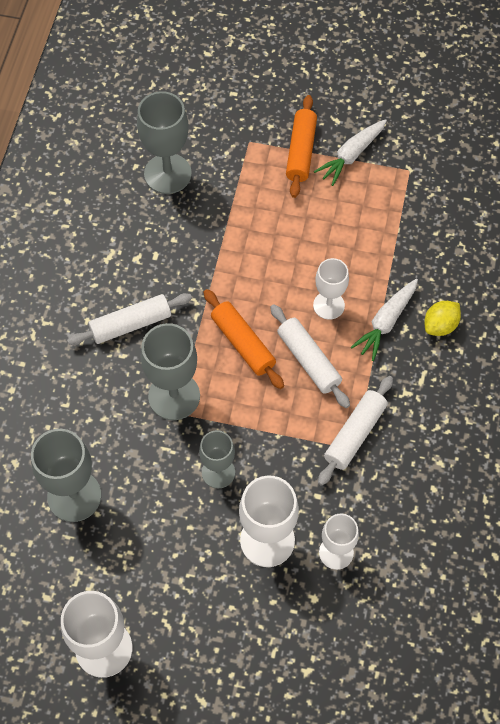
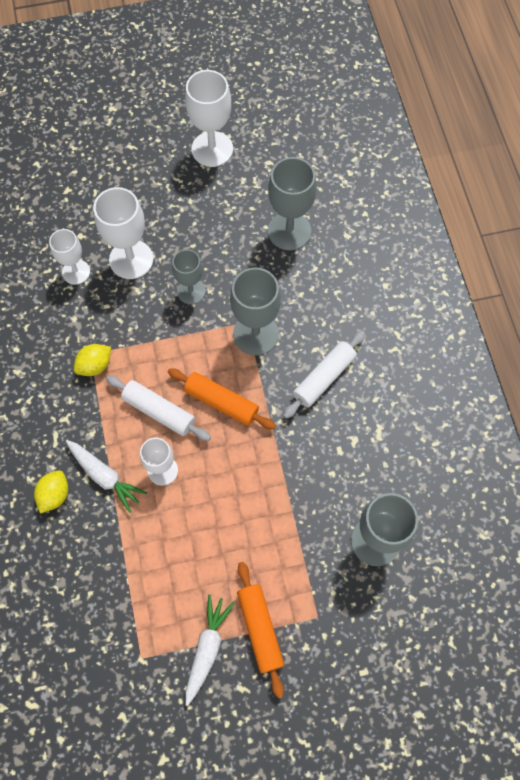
camera: 155 degrees right, 5 degrees up
(355, 434) = (95, 365): white rolling pin -> yellow lemon
(386, 322) = (105, 476): white carrot -> white carrot turned 120 degrees clockwise

